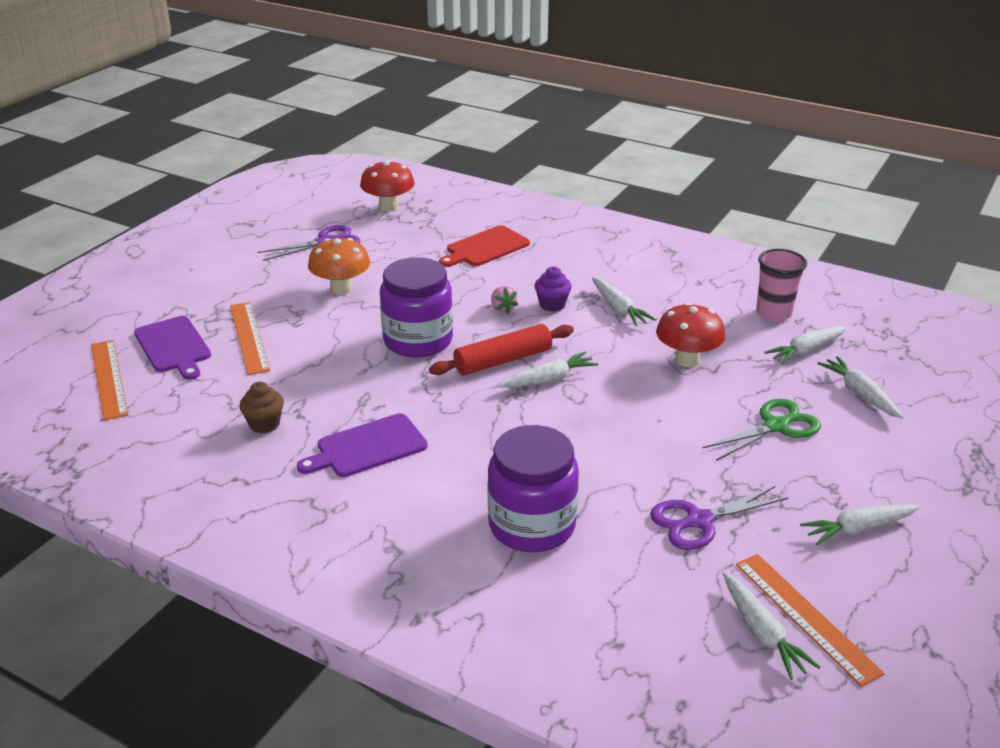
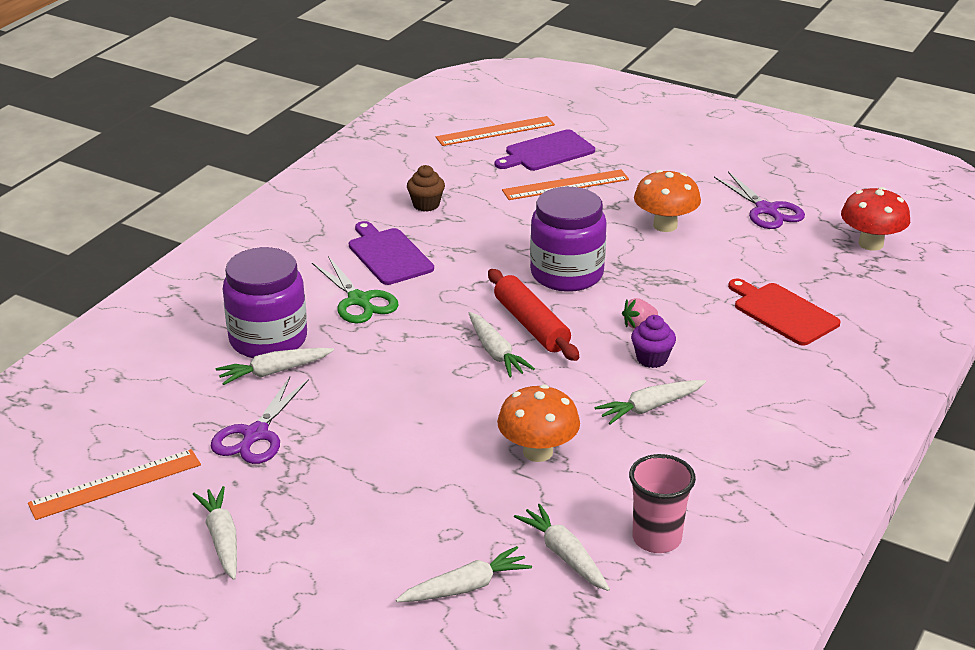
camera: 90 degrees right, 0 degrees up
(687, 360) = (538, 452): red mushroom -> orange mushroom
(699, 521) = (255, 434): purple scissors -> purple scissors turned 135 degrees counterclockwise
(762, 633) = (104, 456): white carrot -> white carrot (274, 372)
(776, 426) = (402, 505): green scissors -> green scissors (359, 300)

